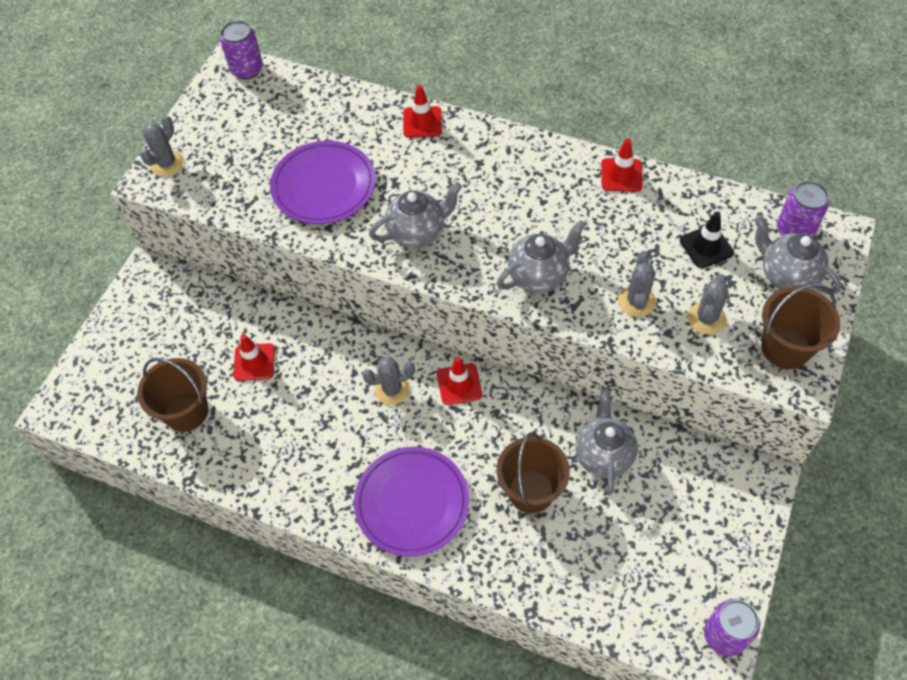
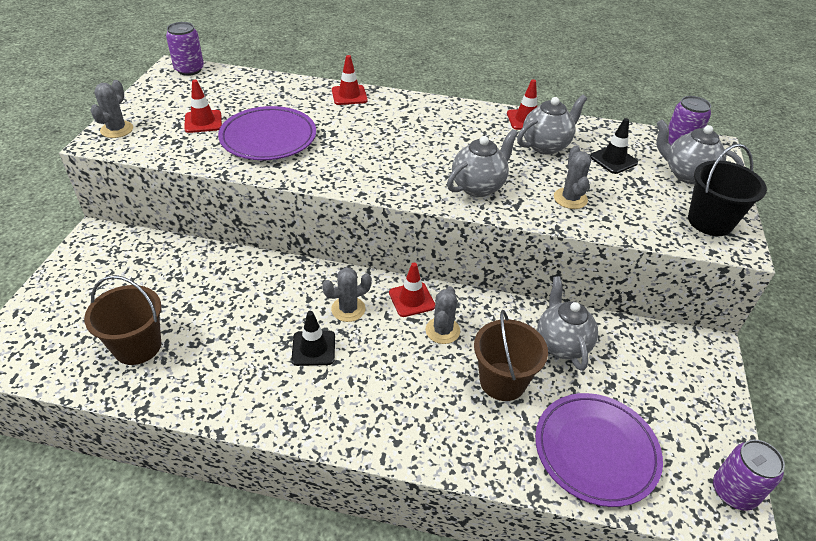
camera: 15 degrees left, 15 degrees down
(254, 362) = (207, 298): red traffic cone -> red traffic cone (203, 122)
(351, 432) = (313, 348): none -> black traffic cone
(412, 503) = (386, 405): purple plate -> purple plate (596, 451)
(417, 233) = (361, 164): grey teapot -> grey teapot (546, 146)
(706, 318) = (634, 206): grey cactus -> grey cactus (442, 330)
(785, 348) = (710, 221): brown bucket -> black bucket

